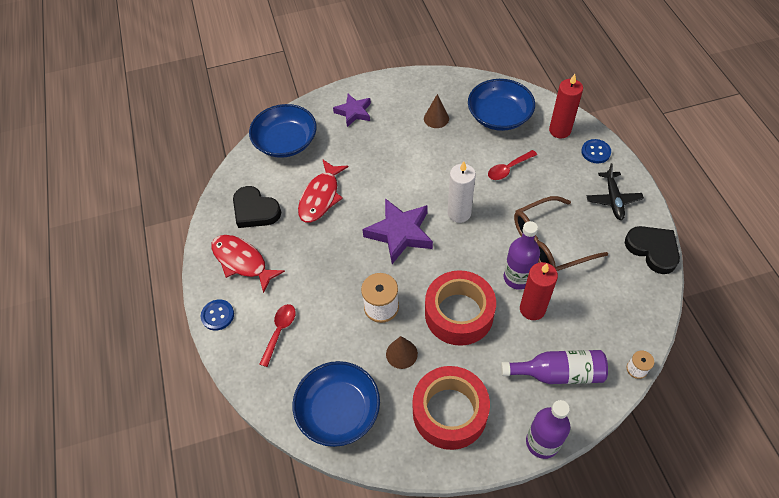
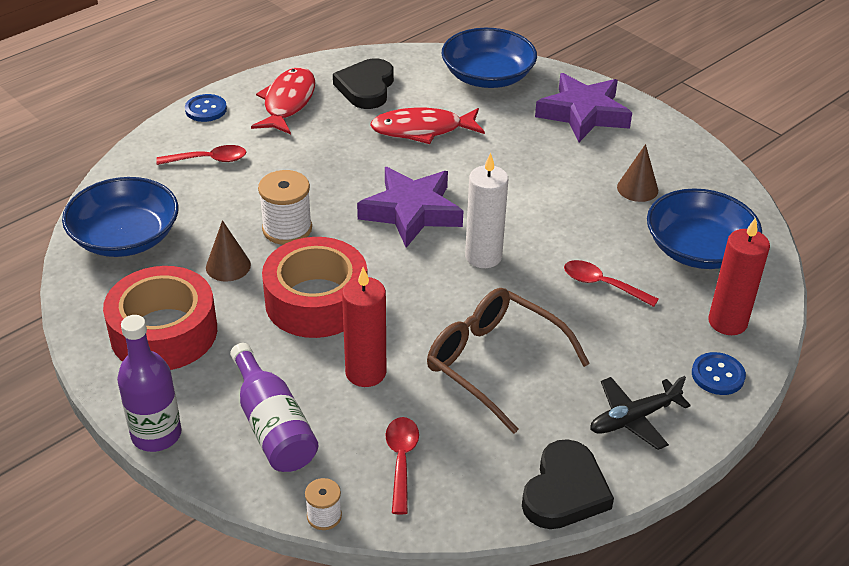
camera: 60 degrees right, 15 degrees down
(354, 112) = (583, 114): purple star -> purple star, size x1.60
(517, 278) = (410, 344): purple bottle -> none
(607, 316) = (401, 460): none -> red spoon

